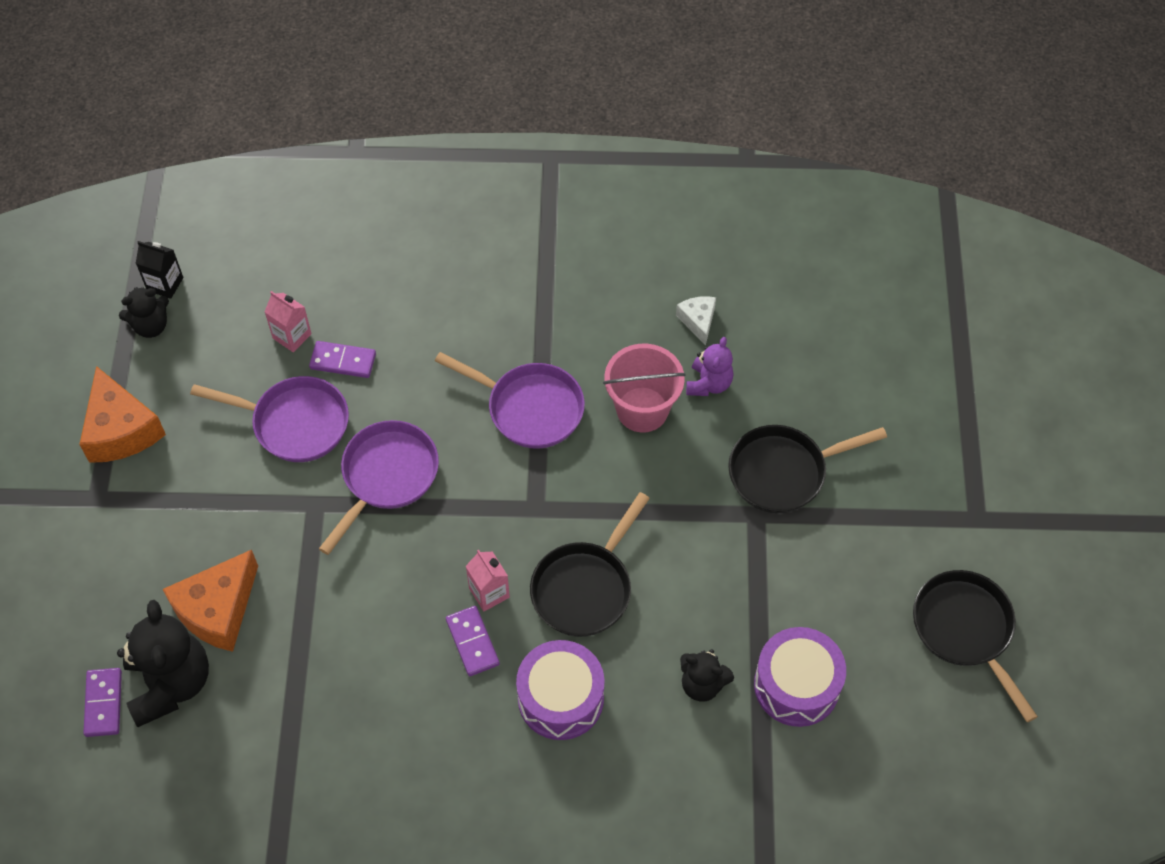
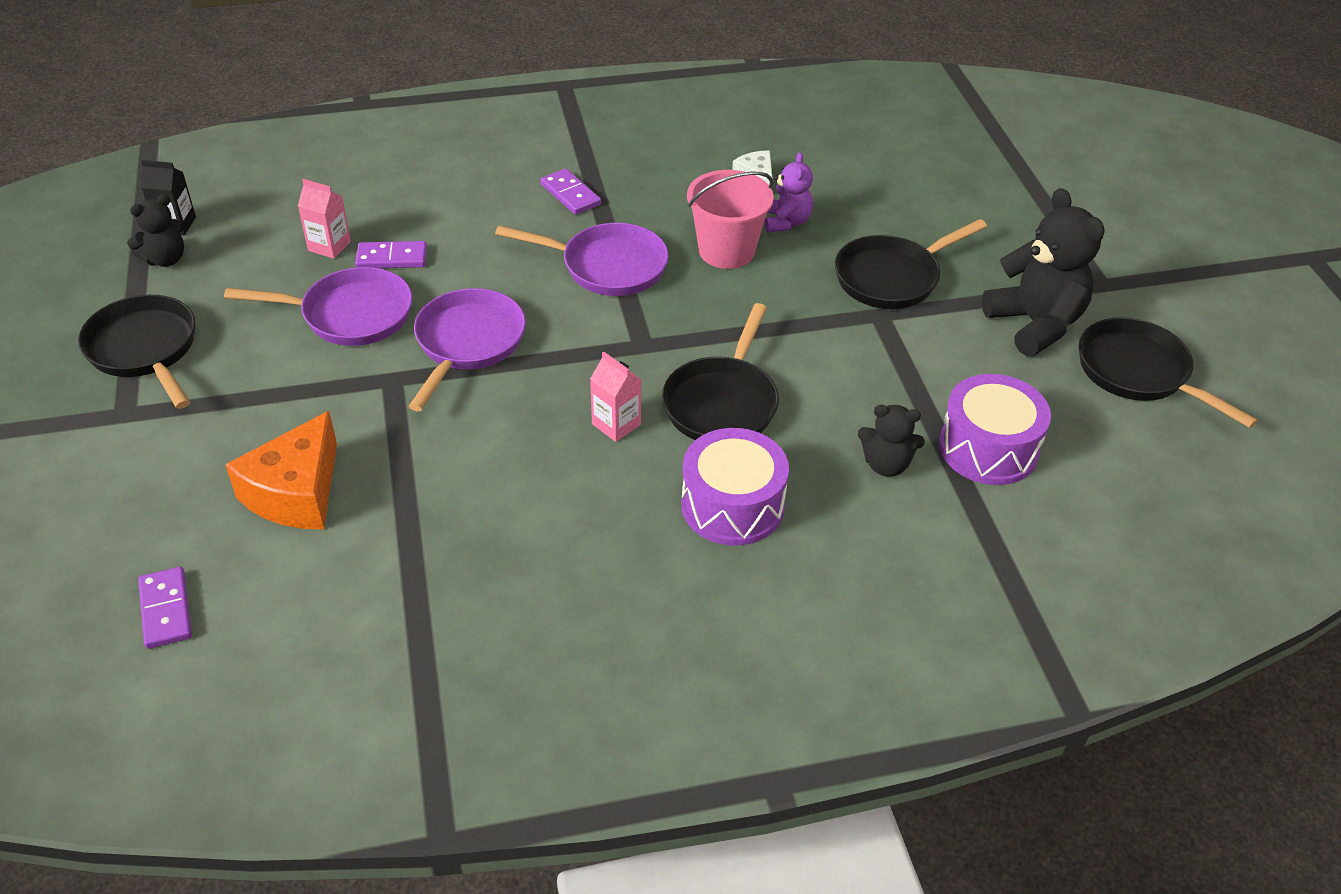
camera: 15 degrees left, 15 degrees down
(121, 430) = (145, 350): orange cheese -> black pan
(170, 683) = (250, 574): black teddy bear -> black teddy bear (1035, 324)
(472, 642) = (612, 471): purple domino -> purple domino (570, 194)

